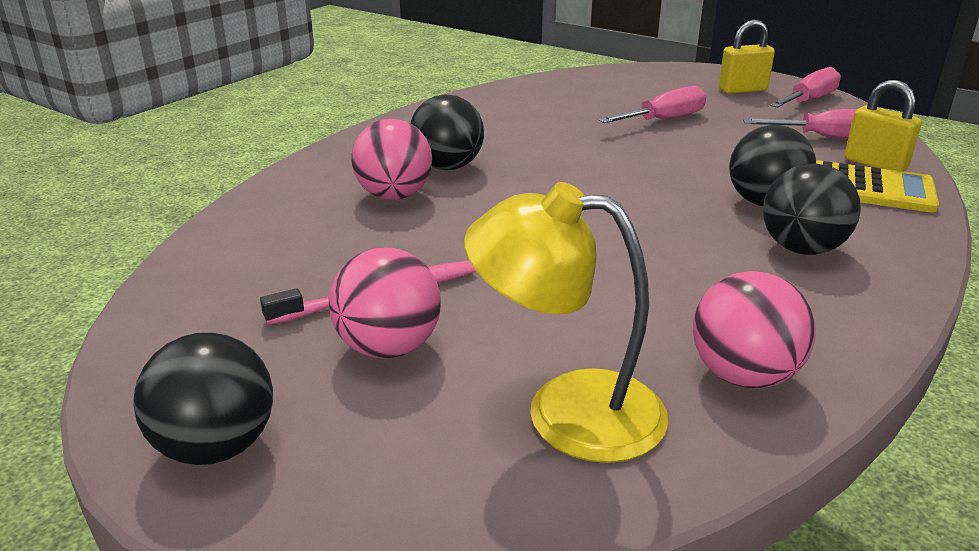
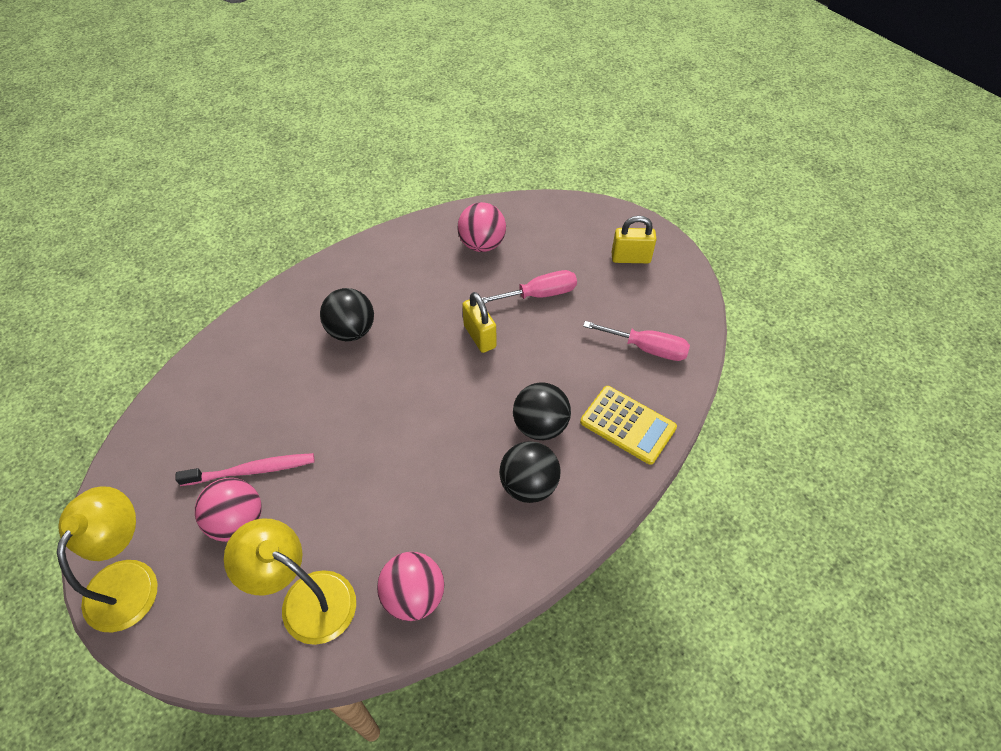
camera: 15 degrees right, 25 degrees up
(216, 447) = (128, 579): black ball -> yellow lamp
(394, 196) = (302, 361): pink ball -> pink ball (482, 244)
(809, 101) = (673, 287): pink screwdriver -> none
(875, 164) = (655, 393): yellow padlock -> yellow padlock (479, 336)

